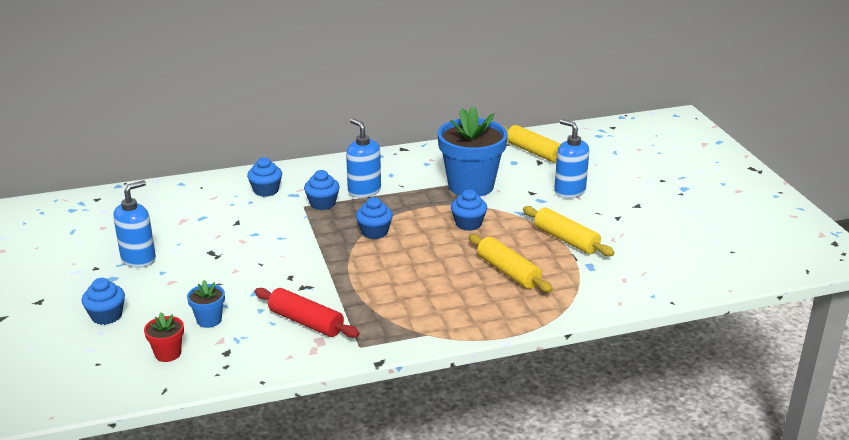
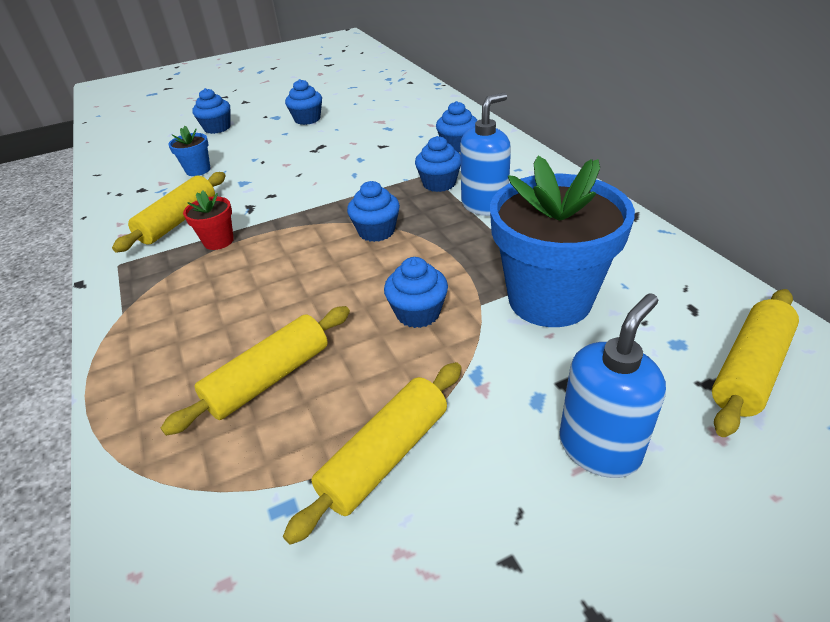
camera: 85 degrees right, 10 degrees up
(139, 259) = (307, 119): blue soap dispenser -> blue cupcake
(168, 354) = (150, 164): red flower pot -> red flower pot (218, 241)
(306, 322) = (179, 221): red rolling pin -> yellow rolling pin

